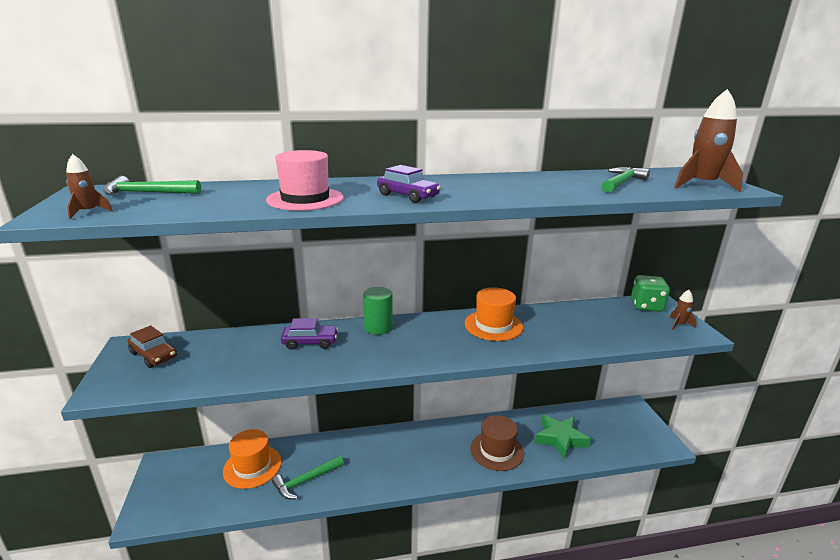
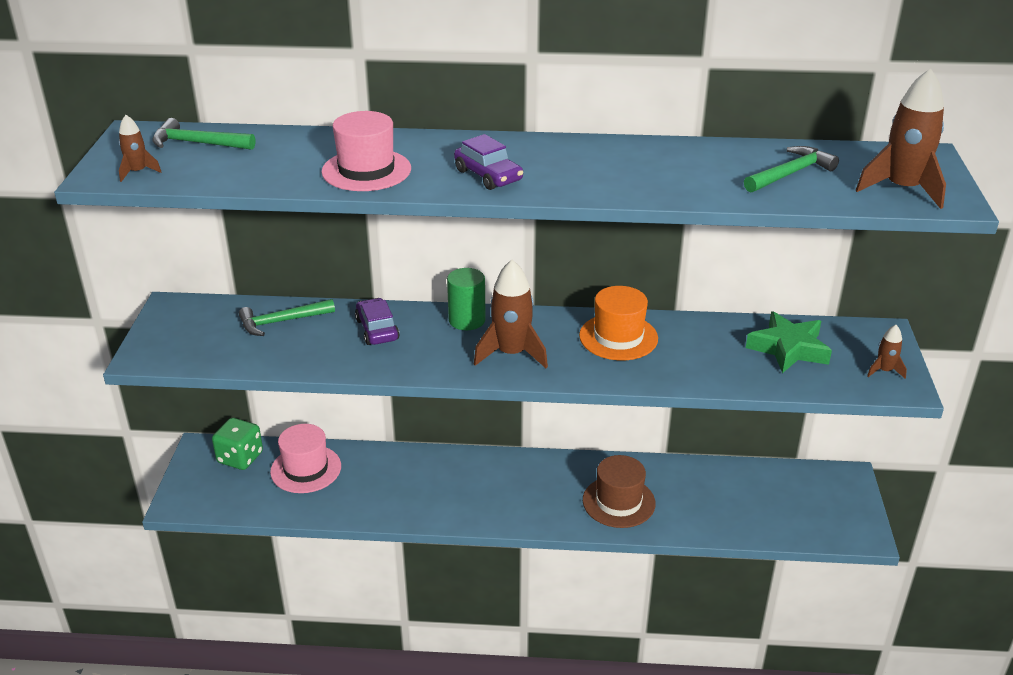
camera: 15 degrees right, 10 degrees up
(154, 355) = (198, 322): brown car -> none
(252, 466) = (306, 469): orange hat -> pink hat
(306, 481) = (365, 496): green hammer -> green hammer (282, 321)
(310, 342) = (377, 329): purple car -> purple car turned 120 degrees counterclockwise
(422, 346) = (511, 353): none -> brown rocket
(560, 439) = (714, 502): green star -> green star (788, 348)
(646, 306) = (859, 336): green dice -> green dice (240, 458)

